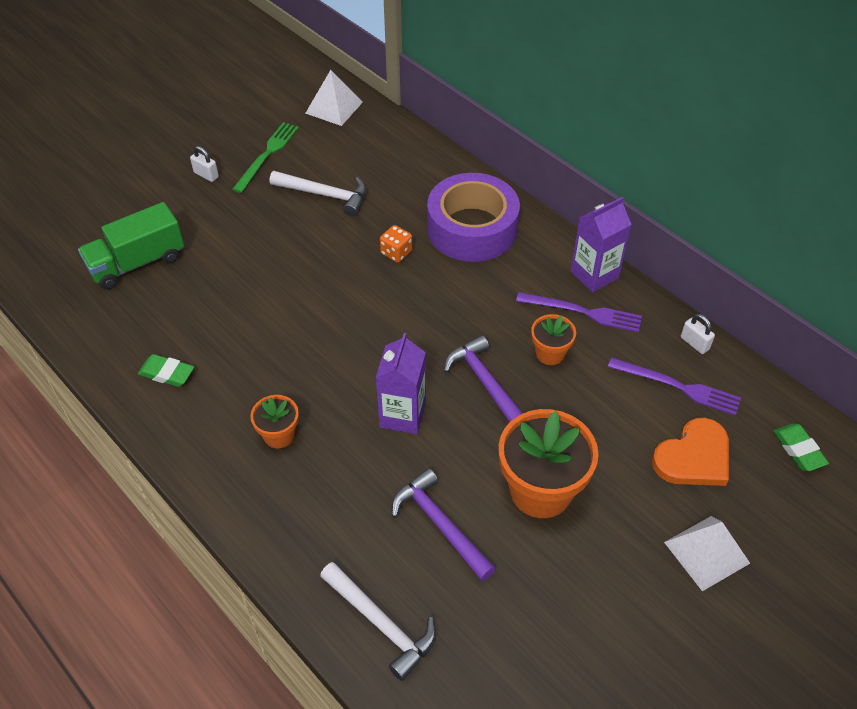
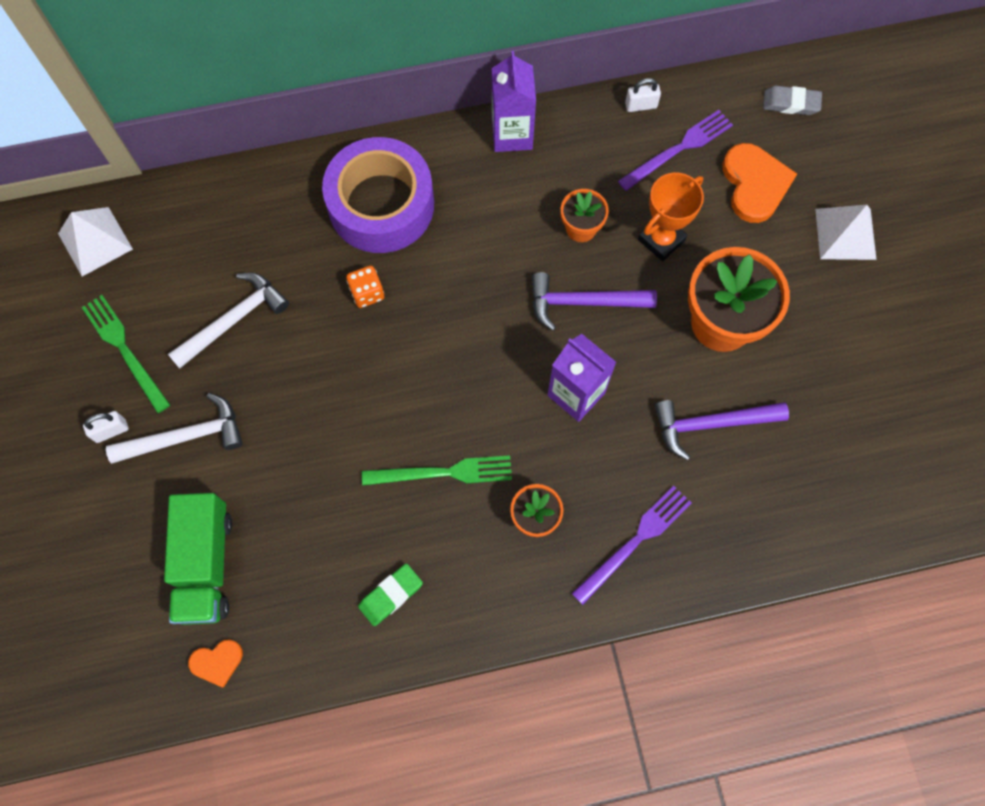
camera: 60 degrees left, 20 degrees up
(70, 300) = (217, 662): none -> orange heart
(282, 360) = (443, 472): none -> green fork
(381, 623) = (781, 522): white hammer -> white hammer (186, 436)
(583, 312) = (550, 171): purple fork -> purple fork (635, 541)
(584, 412) = (661, 240): none -> orange trophy
(798, 450) = (790, 103): green eraser -> grey eraser

